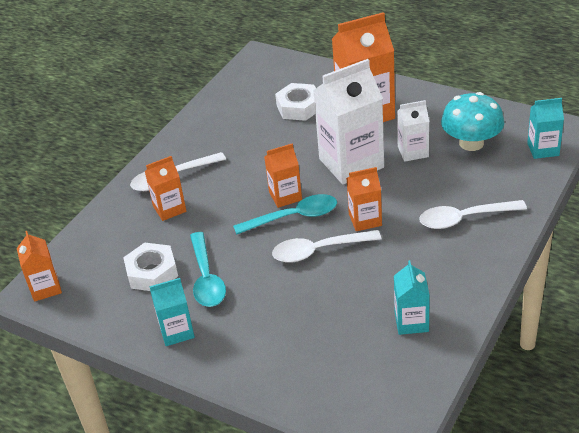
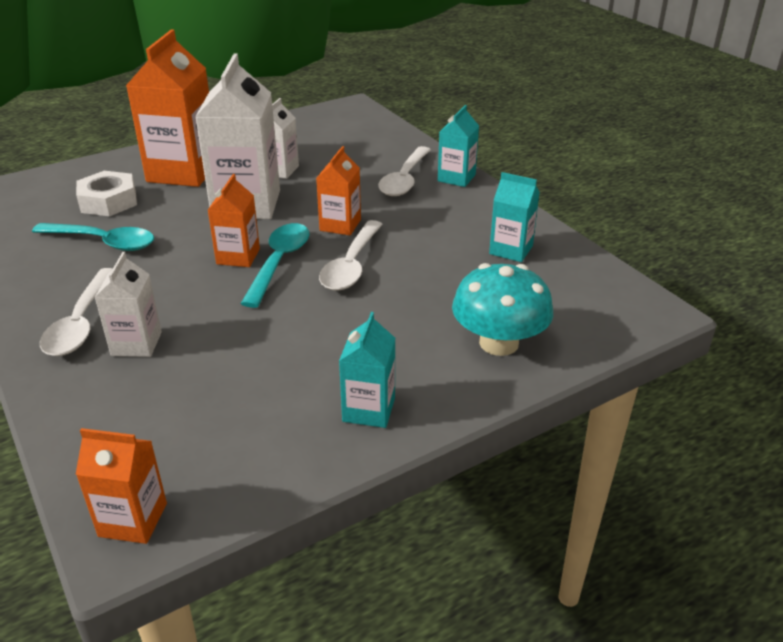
camera: 65 degrees left, 5 degrees down
(152, 273) = (236, 397): white nut -> none
(169, 209) = (136, 344): orange carton -> white carton
(206, 278) = (302, 355): turquoise spoon -> turquoise spoon (103, 242)
(471, 143) = (310, 143): turquoise mushroom -> turquoise mushroom (499, 343)
(543, 149) = (364, 121): turquoise carton -> turquoise carton (456, 178)

